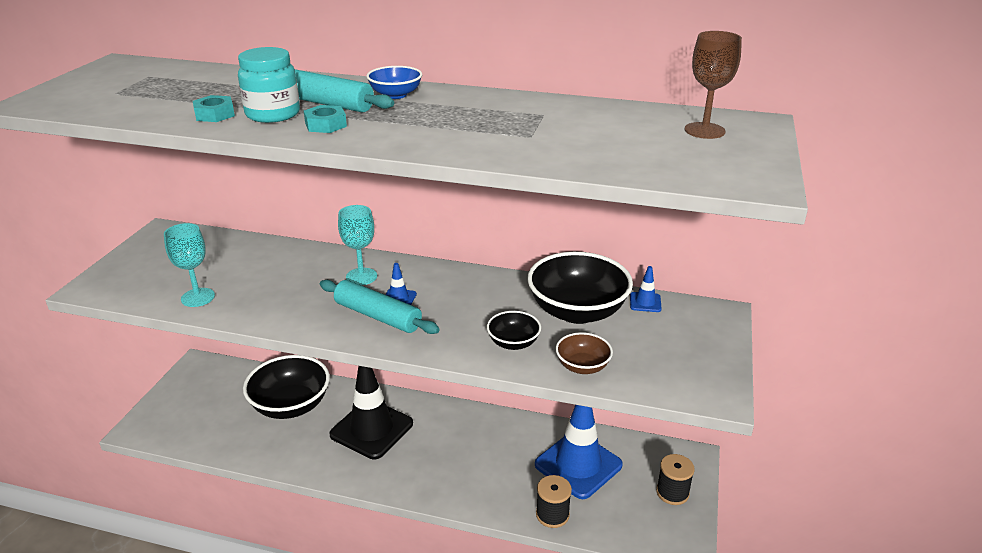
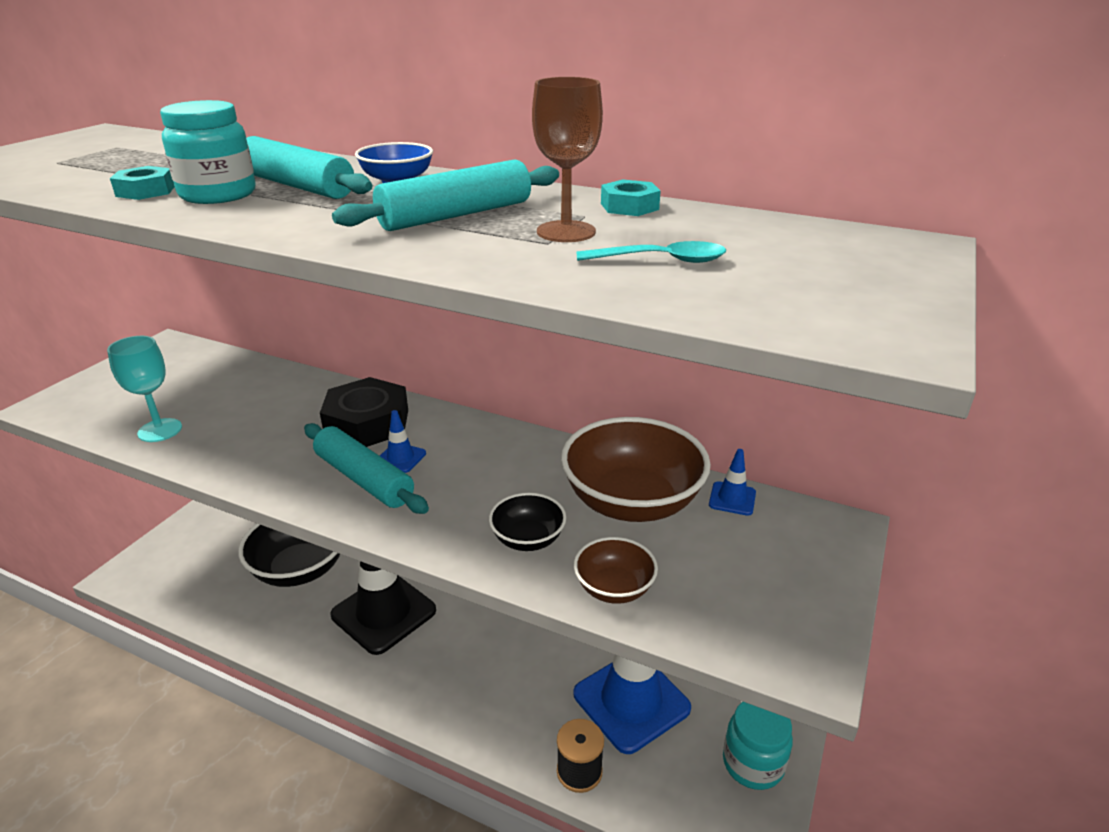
camera: 10 degrees right, 0 degrees up
(326, 125) = (273, 211): turquoise nut -> turquoise nut (629, 206)
(361, 276) = (367, 423): turquoise goblet -> black nut
(456, 120) = (456, 215): none -> turquoise rolling pin
(577, 311) = (632, 502): black bowl -> brown bowl
(609, 144) = (661, 260): none -> turquoise spoon
(672, 492) = (753, 763): black spool -> turquoise jar
(704, 130) = (823, 251): brown goblet -> brown goblet (566, 232)

